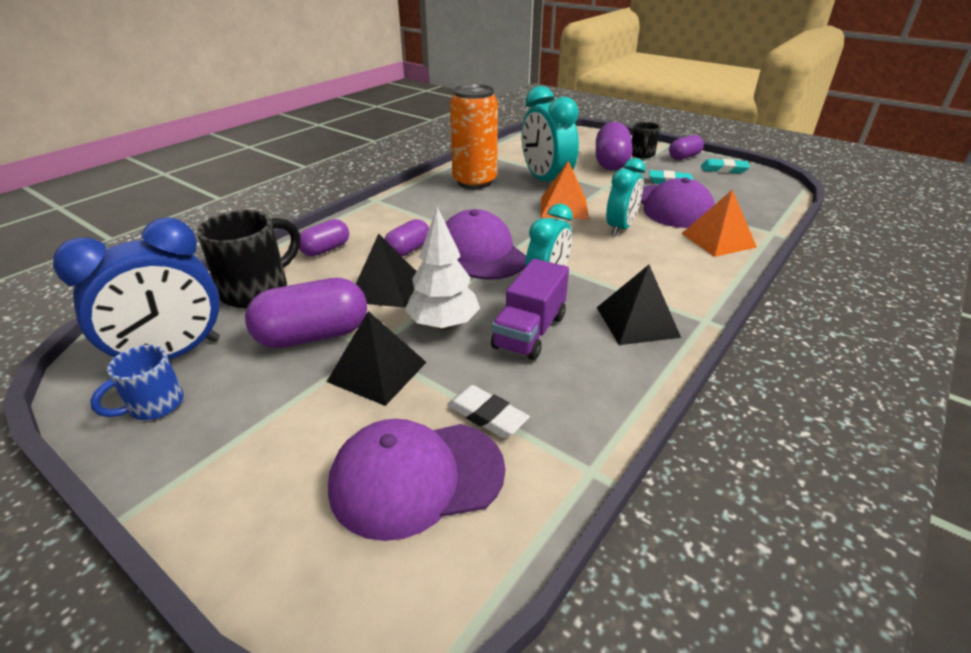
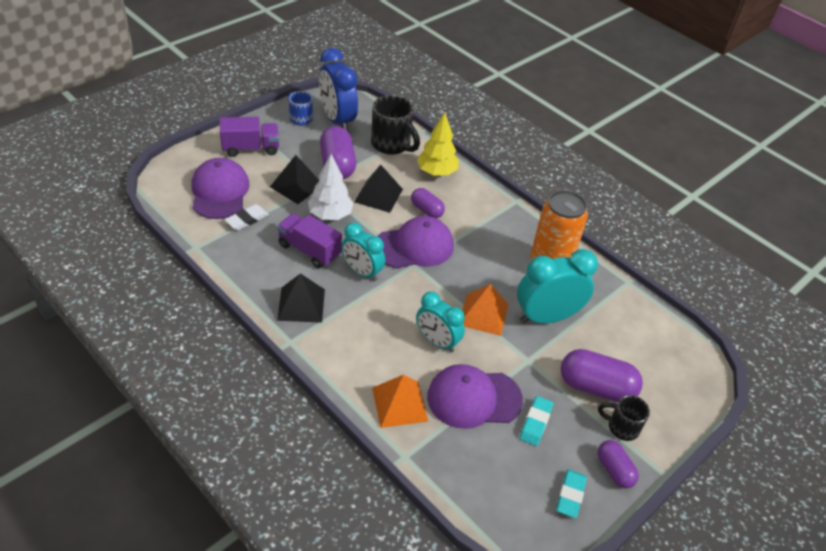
camera: 95 degrees right, 10 degrees up
(257, 462) = (251, 148): none -> purple truck
(326, 249) = (436, 172): purple capsule -> yellow tree

